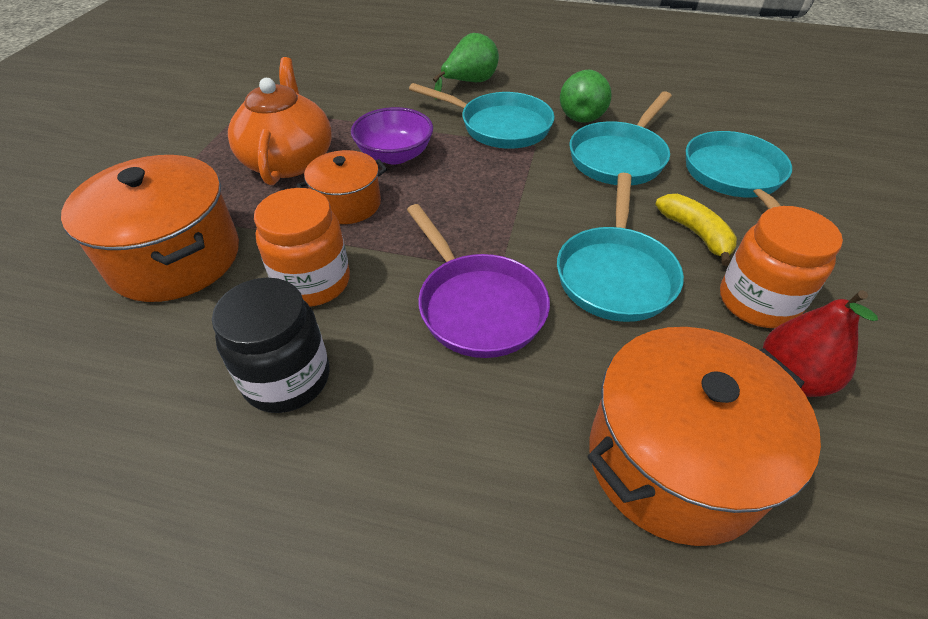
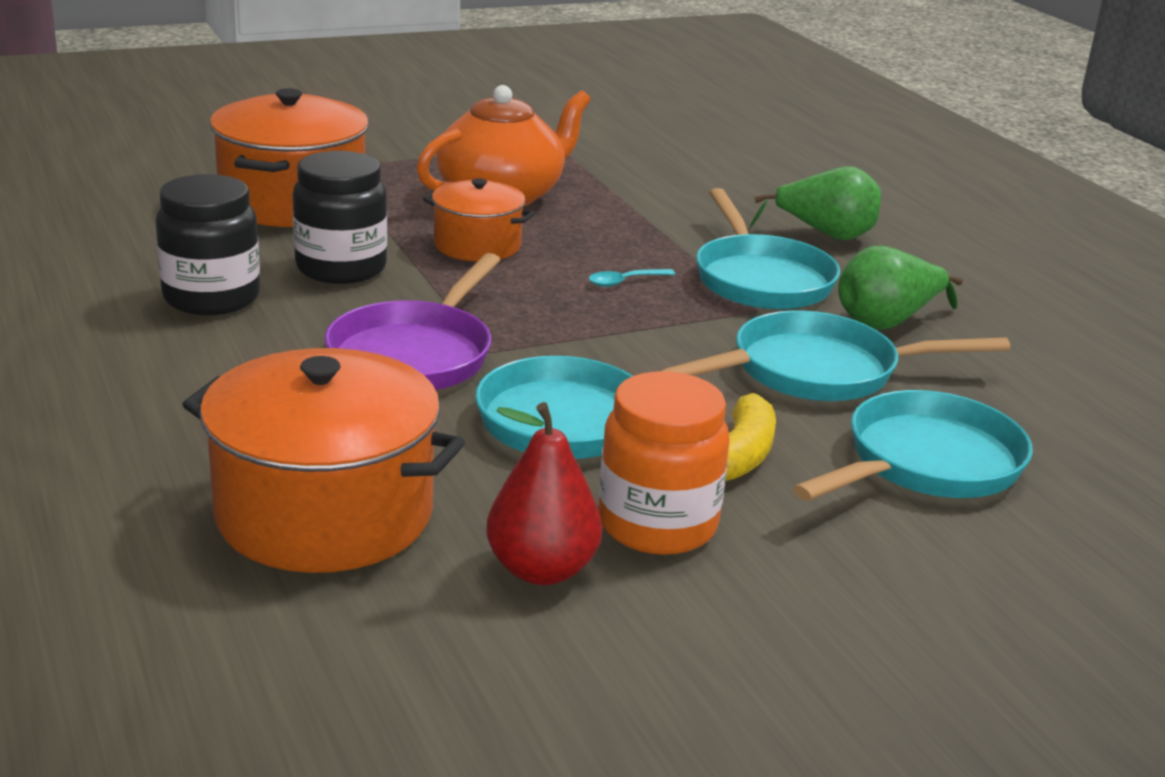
camera: 50 degrees right, 20 degrees down
(313, 282) = (341, 268): orange jar -> black jar
(395, 155) = (599, 241): purple bowl -> none
(458, 172) = (625, 282): none -> turquoise spoon

